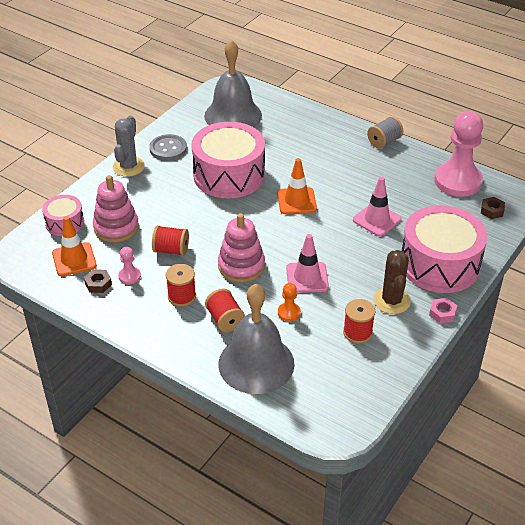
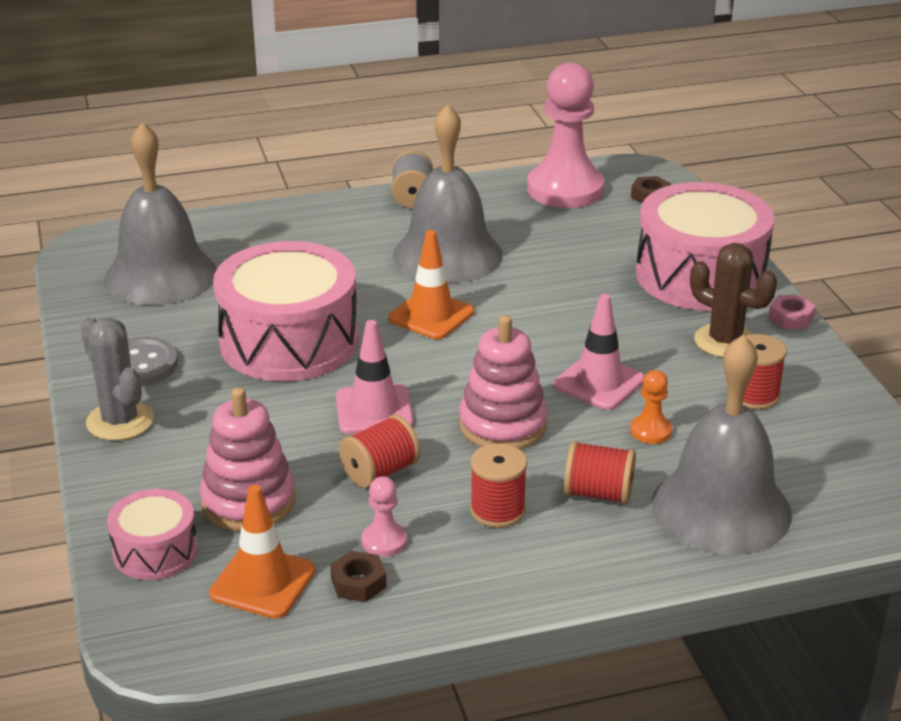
camera: 50 degrees left, 10 degrees down
(350, 178) = (447, 254): none -> grey bell
(377, 220) = (557, 276): pink traffic cone -> pink traffic cone (374, 410)

